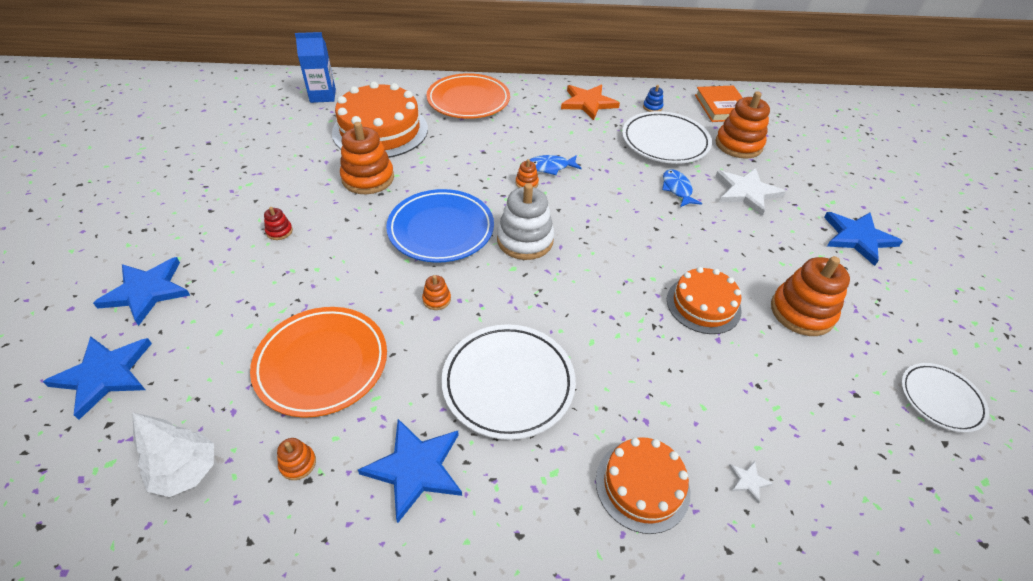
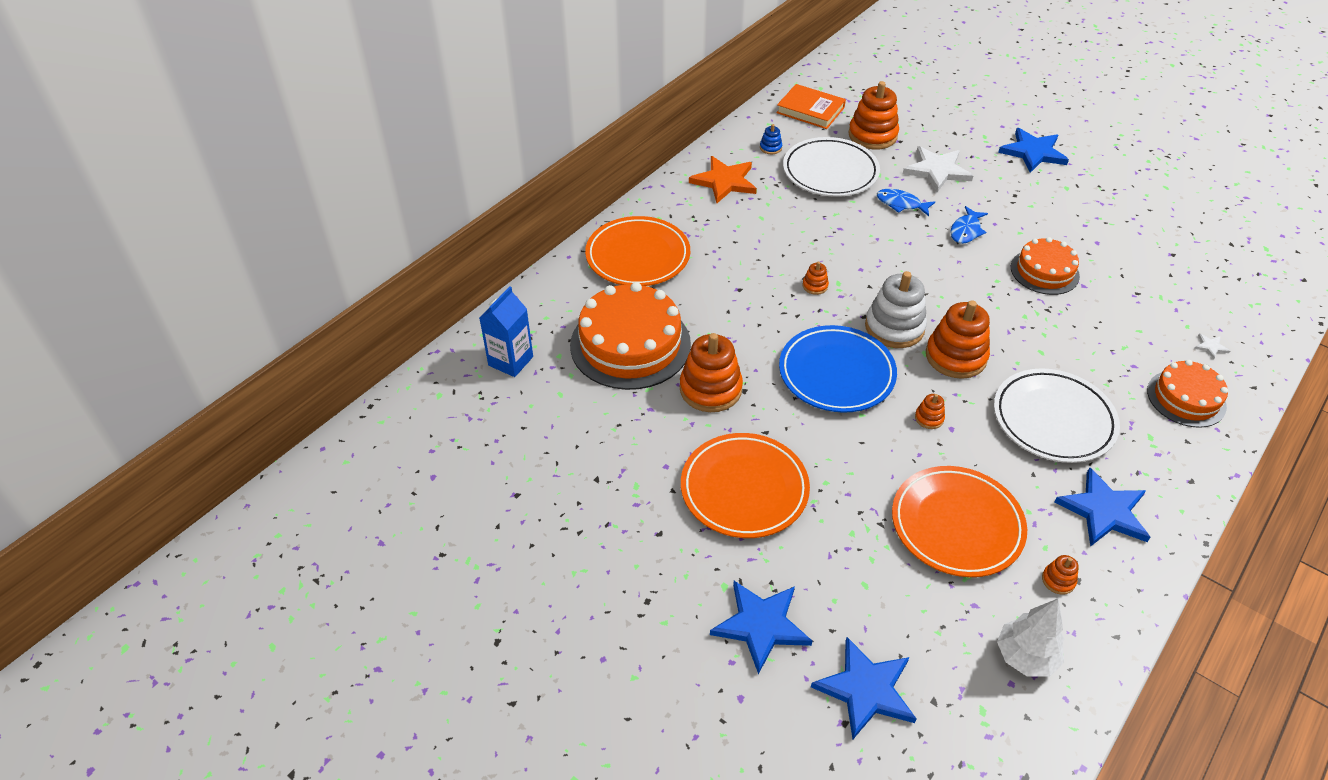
camera: 50 degrees left, 0 degrees up
(279, 231) = (744, 489): red stacking toy -> orange plate
(550, 167) = (804, 259): blue fish -> blue fish (966, 231)
(802, 312) = (1086, 229): orange stacking toy -> orange stacking toy (955, 356)
(940, 399) = (1199, 221): white plate -> none

